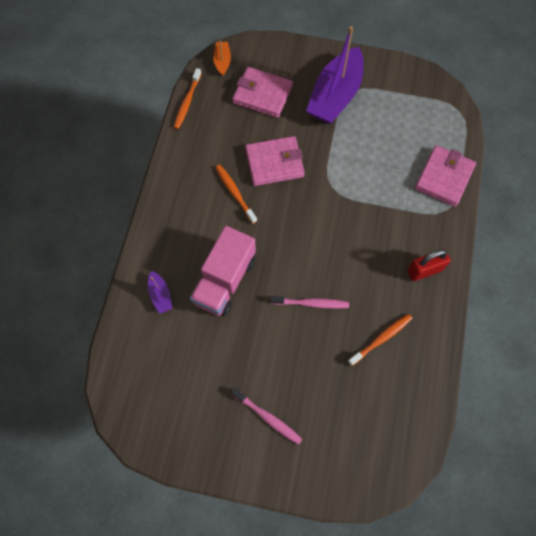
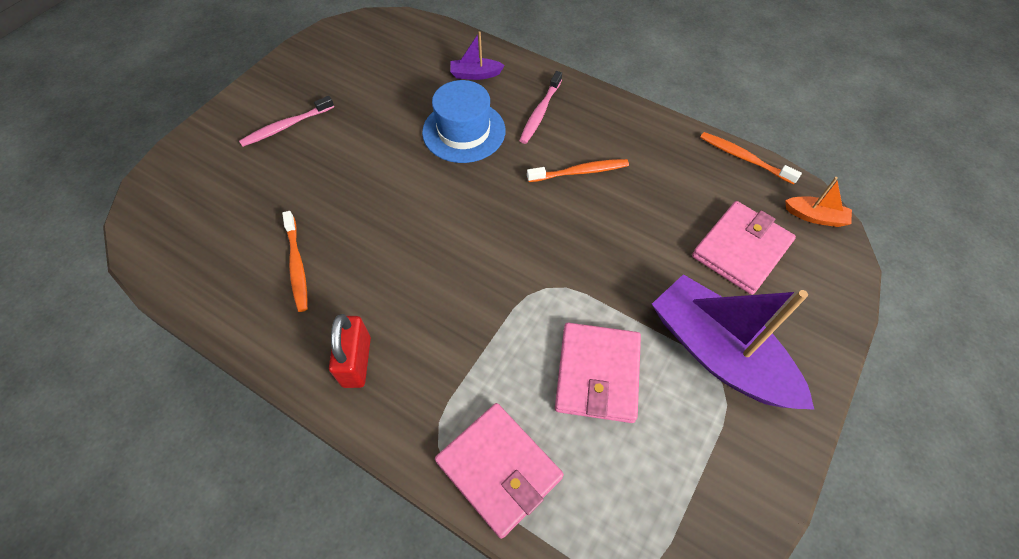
camera: 110 degrees right, 10 degrees down
(225, 280) = (464, 131): pink truck -> blue hat
(274, 163) = (612, 229): pink wallet -> pink wallet (597, 374)
(311, 303) = (388, 206): pink toothbrush -> pink toothbrush (540, 112)

